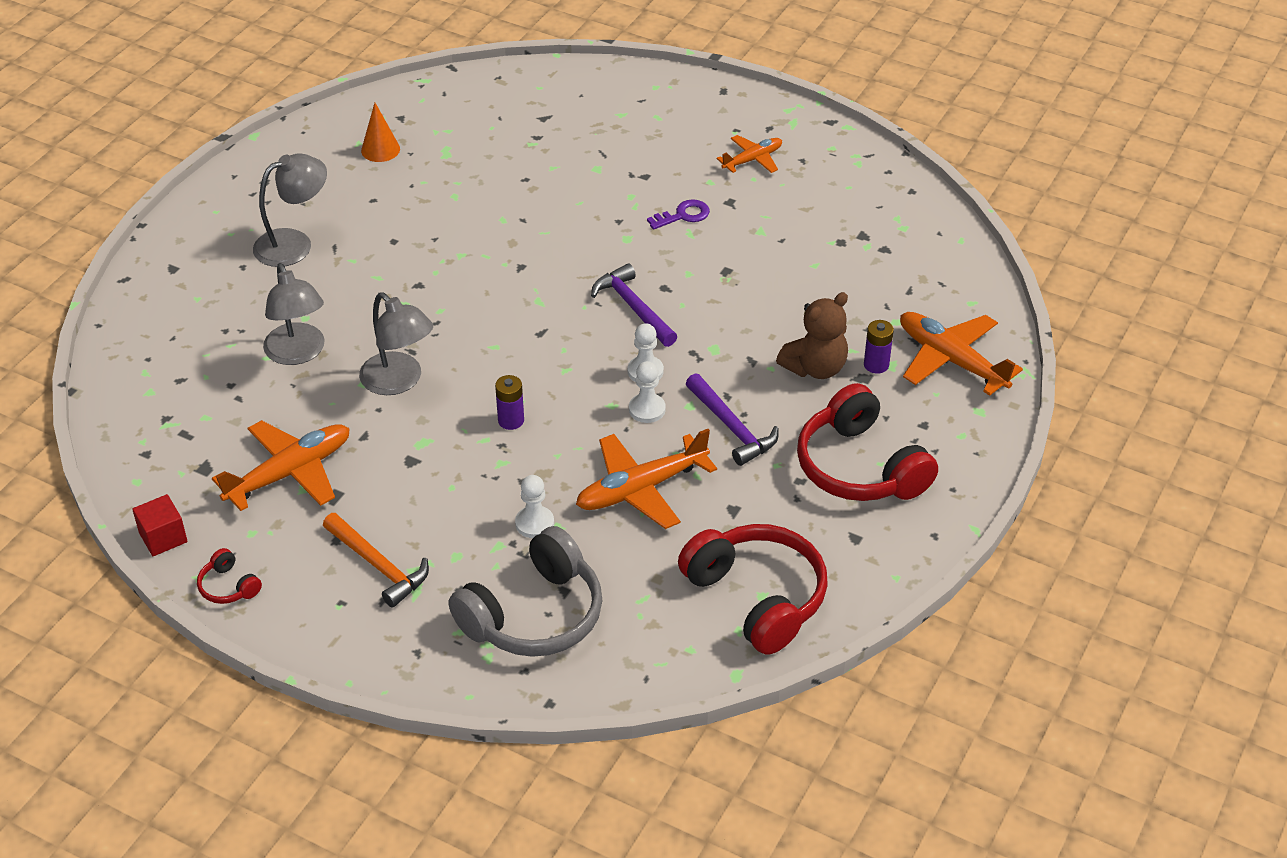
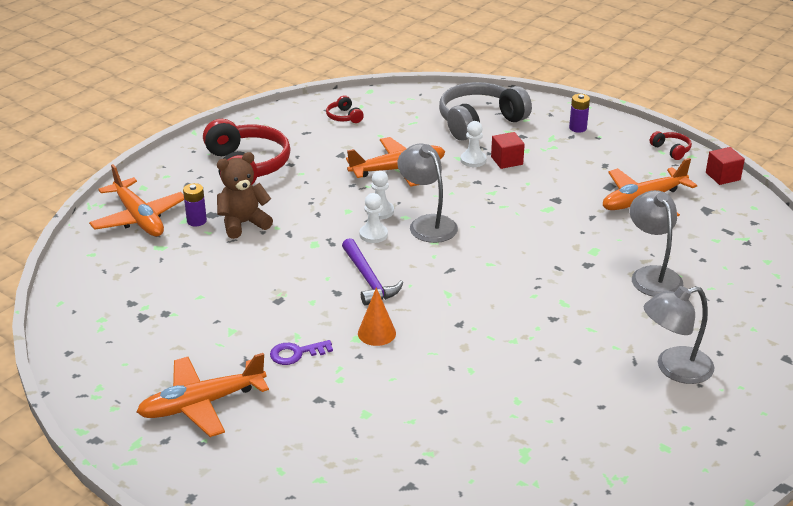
camera: 170 degrees left, 10 degrees down
(378, 566) = (576, 150): orange hammer -> none
(380, 149) = (598, 466): orange cone -> orange cone (376, 333)
(399, 381) = (567, 247): grey lamp -> grey lamp (427, 224)
(484, 529) = (507, 160): none -> red cube
(511, 420) = (482, 215): purple battery -> purple battery (577, 128)
(732, 428) = (323, 195): purple hammer -> none
(752, 160) = (202, 404): orange plane -> orange plane, size x1.70
(757, 597) = (344, 117): red headphones -> red headphones, size x0.43

